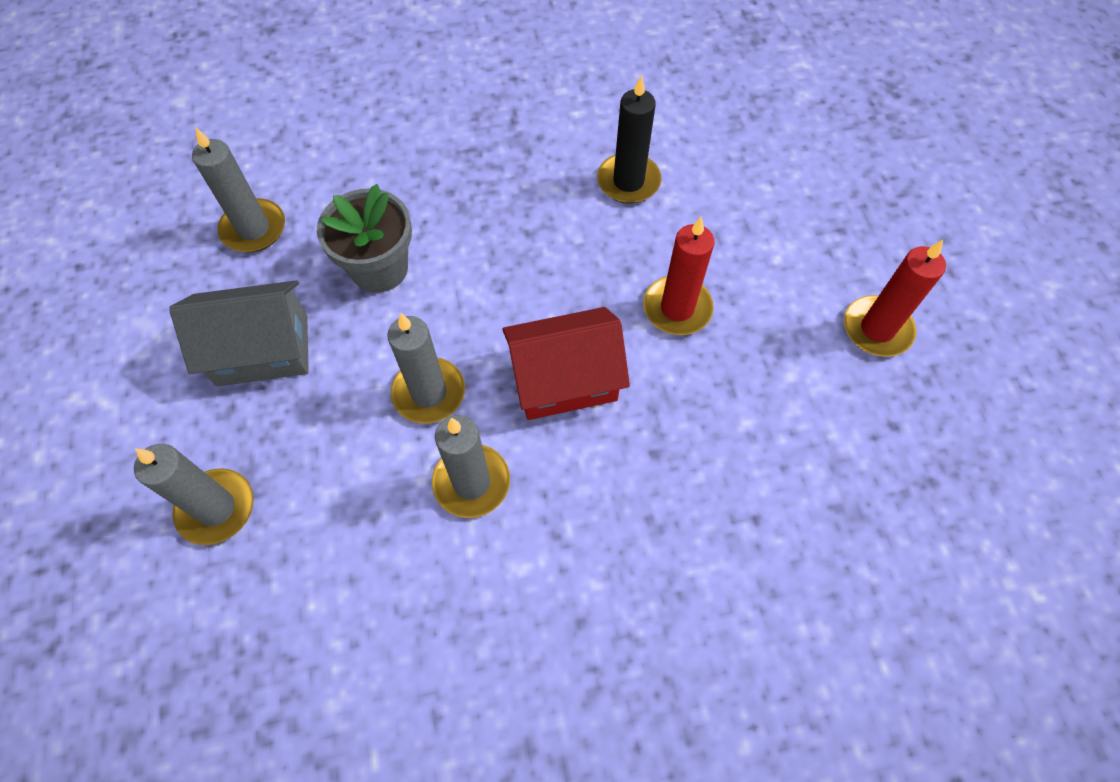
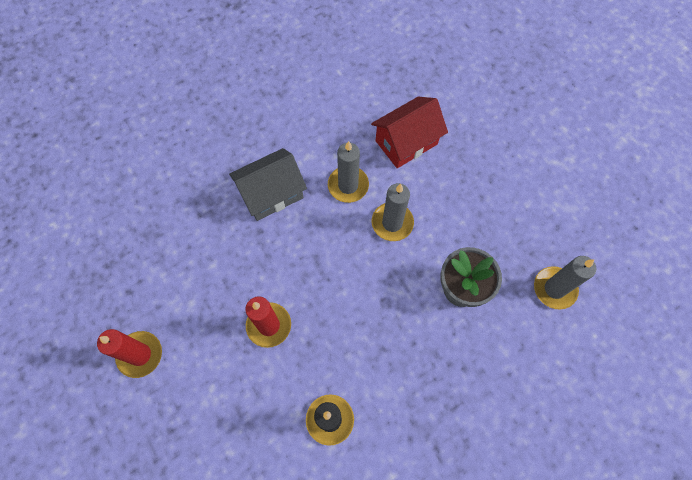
camera: 160 degrees right, 5 degrees up
(216, 508) = (463, 135): grey candle -> none
(262, 350) = (495, 215): grey house -> grey house (271, 194)
(564, 380) = (321, 255): red house -> red house (406, 142)

